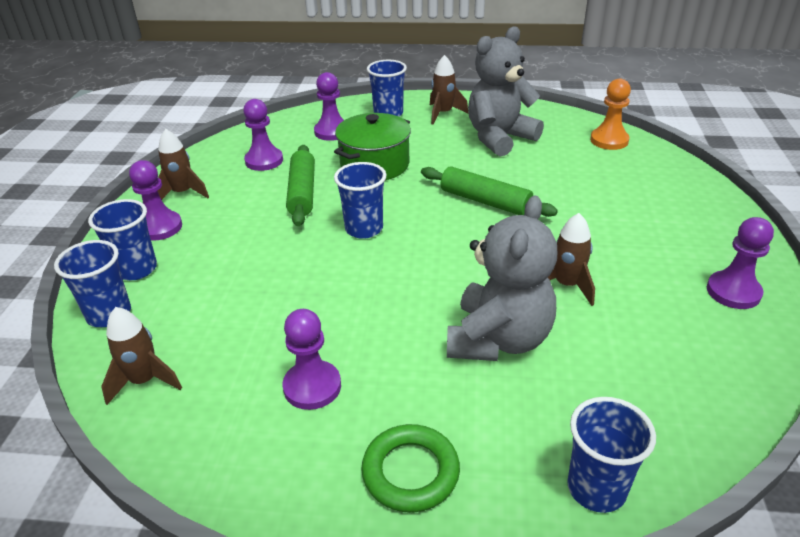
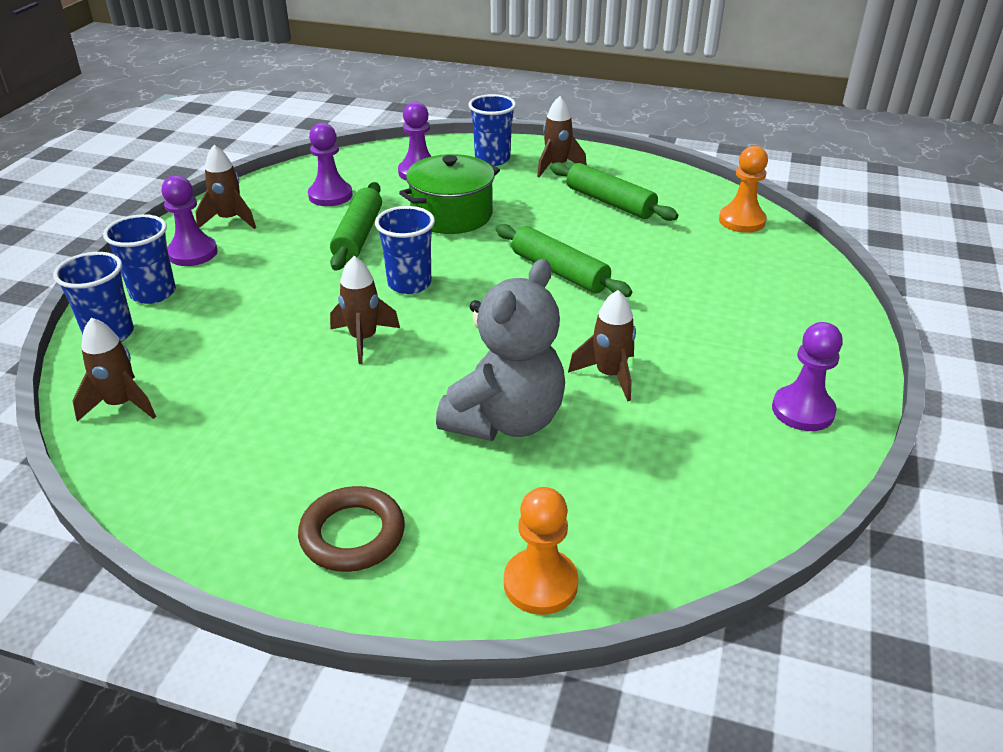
camera: 10 degrees right, 0 degrees up
(312, 387) = (287, 436): purple pawn -> none
(345, 284) = (363, 339): none -> brown rocket
(410, 472) = (352, 534): green ring -> brown ring
(499, 138) = (610, 202): grey teddy bear -> green rolling pin
(596, 488) = (540, 583): blue cup -> orange pawn

